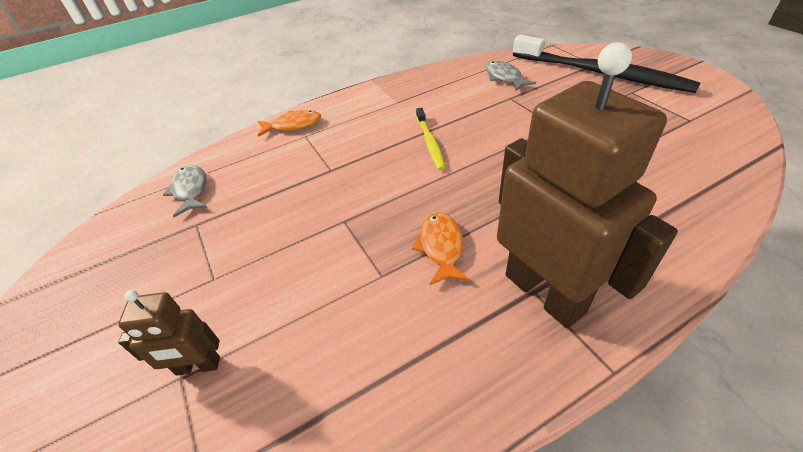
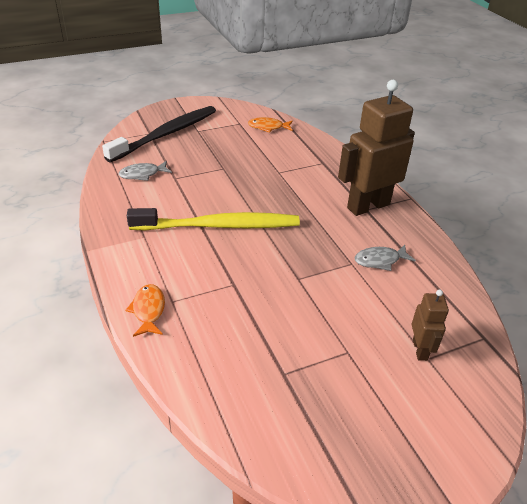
camera: 90 degrees left, 5 degrees down
(190, 190) = (232, 386): grey fish -> grey fish (380, 260)
(430, 143) = (219, 226): yellow toothbrush -> yellow toothbrush, size x2.16
(441, 247) = (331, 236): orange fish -> orange fish (268, 127)

